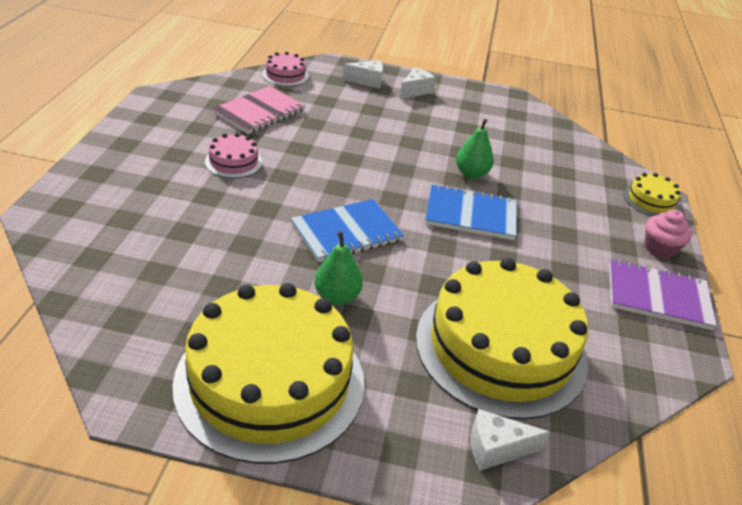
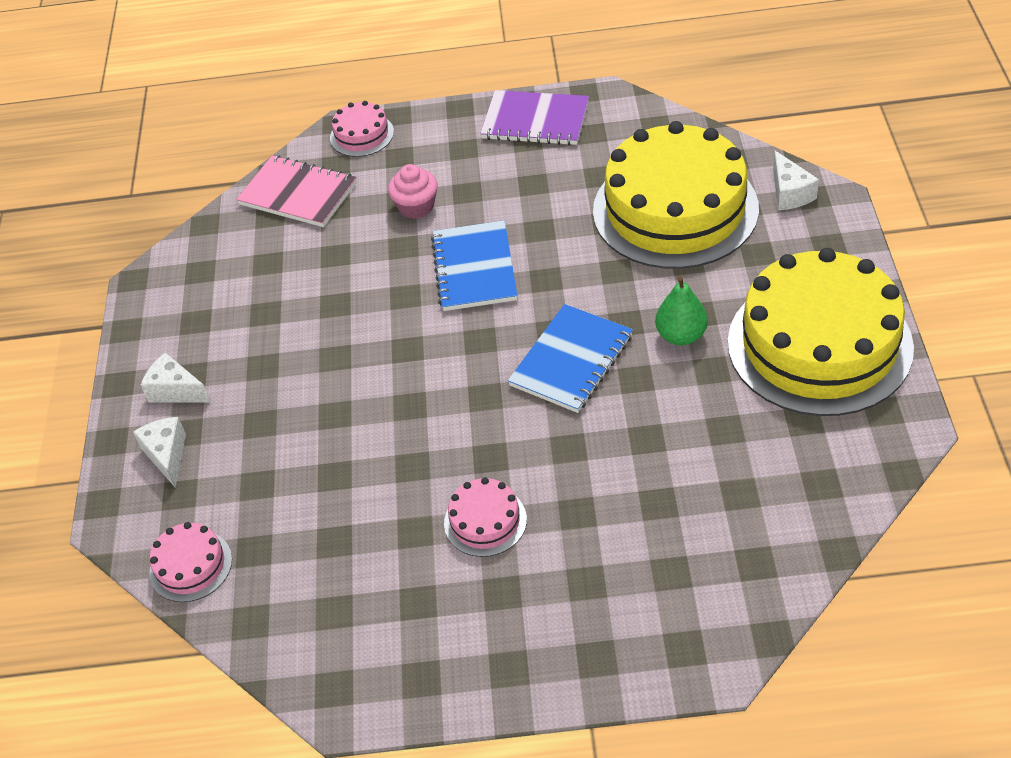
camera: 95 degrees left, 10 degrees up
(259, 112) = (333, 549): pink notebook -> pink notebook (298, 194)
(346, 232) = (571, 360): blue notebook -> blue notebook turned 75 degrees clockwise
(471, 174) = (384, 285): green pear -> none
(651, 201) = (362, 135): yellow cake -> pink cake
(658, 297) = (535, 121): purple notebook -> purple notebook turned 75 degrees counterclockwise
(659, 248) = (452, 124): pink cupcake -> pink cupcake (416, 206)

